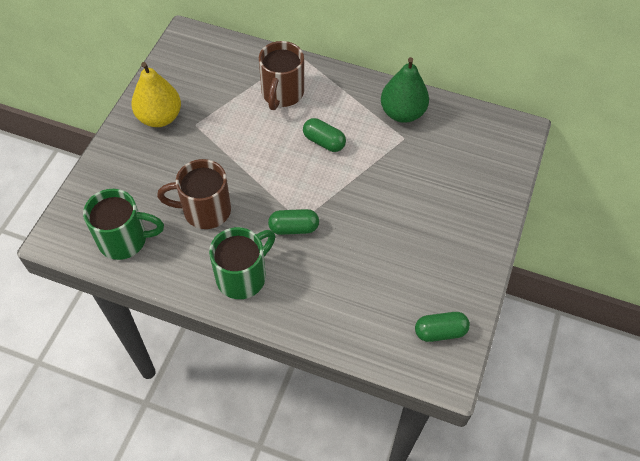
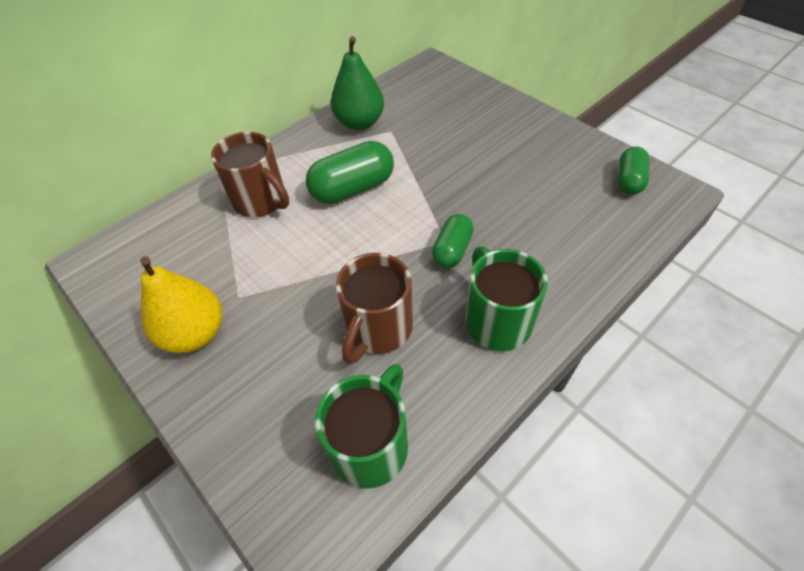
camera: 60 degrees left, 5 degrees down
(324, 142) = (353, 188): green capsule -> green capsule, size x1.60

